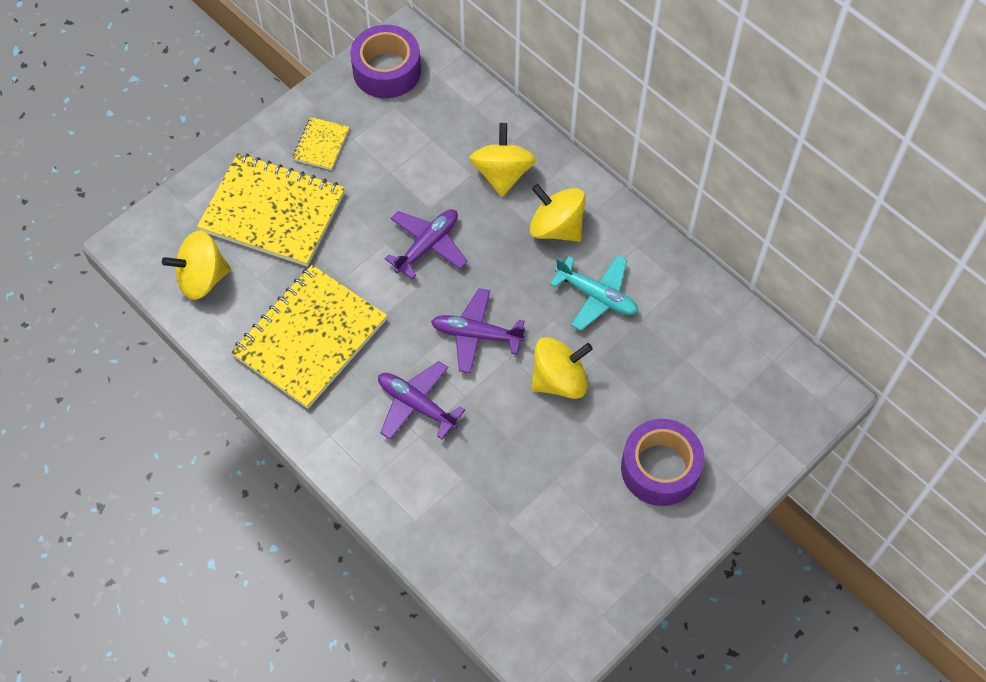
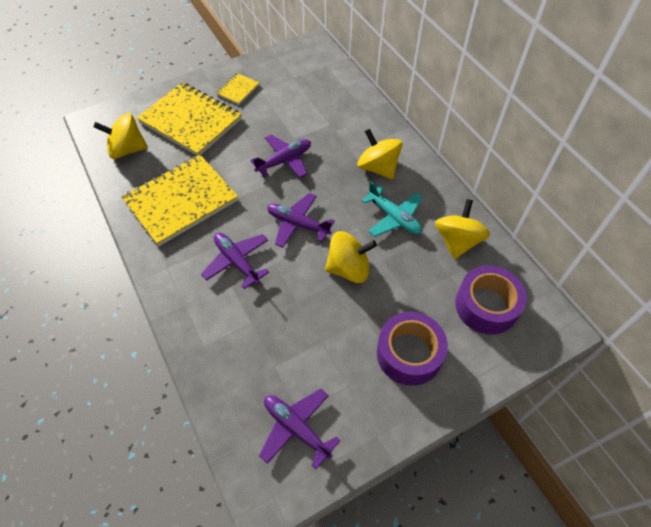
camera: 15 degrees right, 5 degrees down
(386, 70) = (296, 58): purple tape -> purple tape (486, 306)
(502, 174) = (351, 128): yellow spinning top -> yellow spinning top (457, 241)
(557, 585) = (296, 428): none -> purple plane

